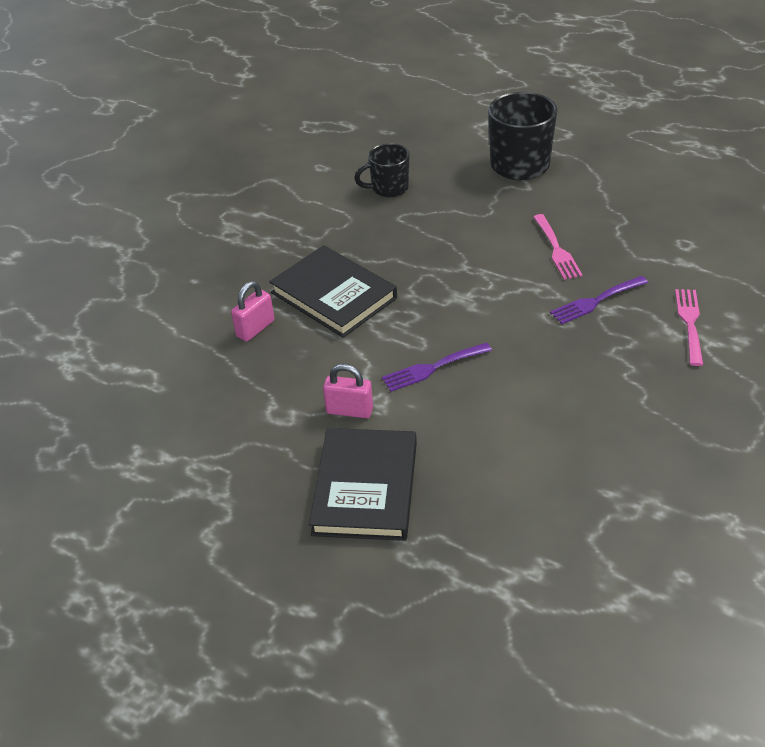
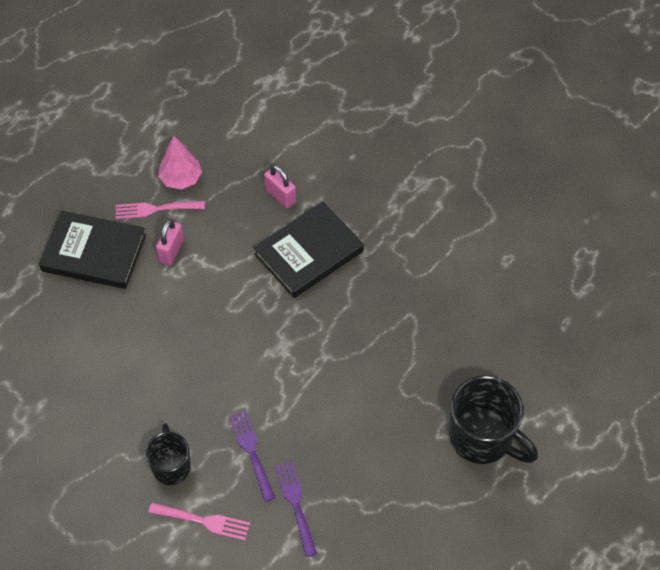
camera: 95 degrees right, 15 degrees up
(233, 422) = (181, 178): none -> pink tree
(388, 188) = (460, 312): black mug -> black mug (171, 466)
(432, 368) = (201, 311): purple fork -> purple fork (295, 504)
(557, 250) = (332, 438): pink fork -> pink fork (155, 209)

